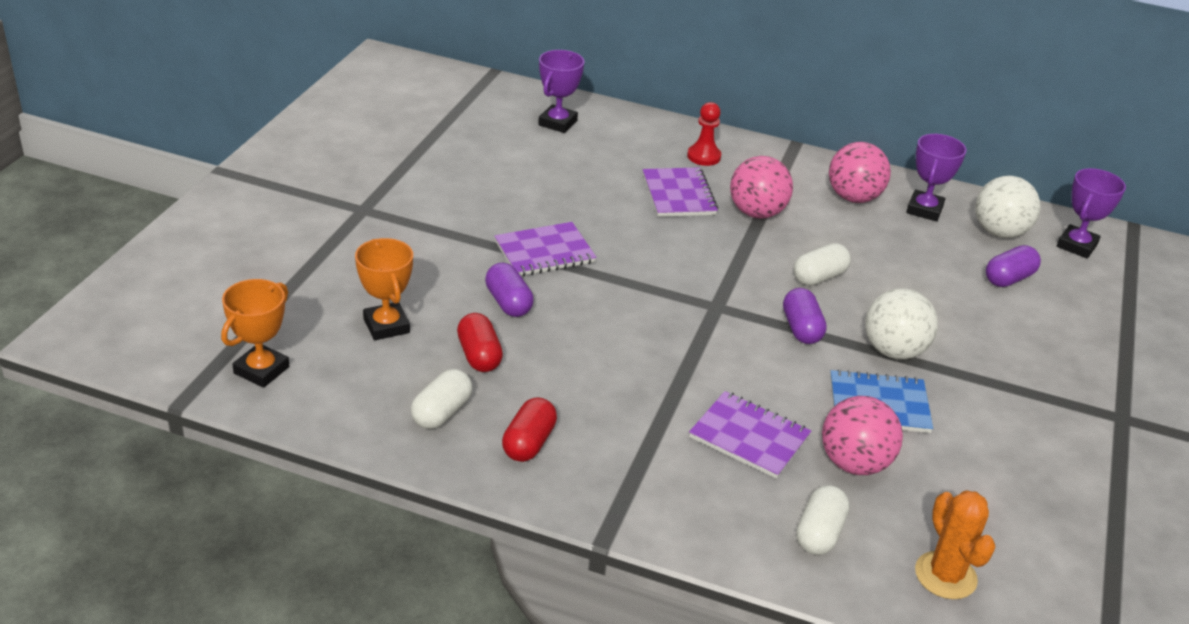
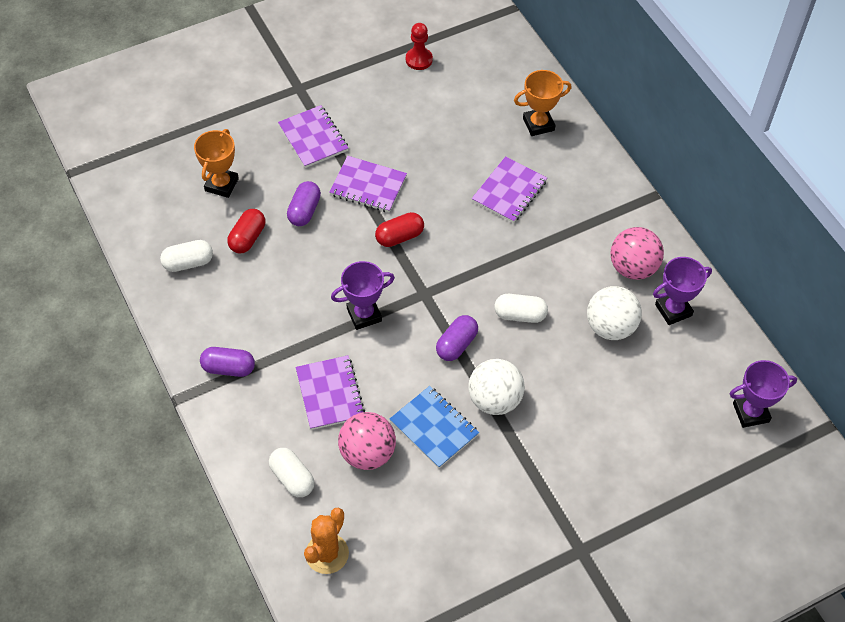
camera: 45 degrees right, 20 degrees up
(261, 370) = (130, 174): orange trophy -> orange trophy (538, 124)
(435, 241) = (313, 138): none -> purple notebook
(529, 443) = (210, 313): red capsule -> red capsule (399, 237)
(558, 123) = (501, 81): purple trophy -> purple trophy (364, 315)
(704, 156) = (568, 168): red pawn -> red pawn (419, 60)
(756, 213) = (544, 238): pink ball -> none
(819, 533) = (292, 478): white capsule -> white capsule turned 75 degrees clockwise
(999, 232) = (705, 363): white ball -> white ball (610, 327)
(1009, 278) = (655, 403): purple capsule -> purple capsule (228, 368)

